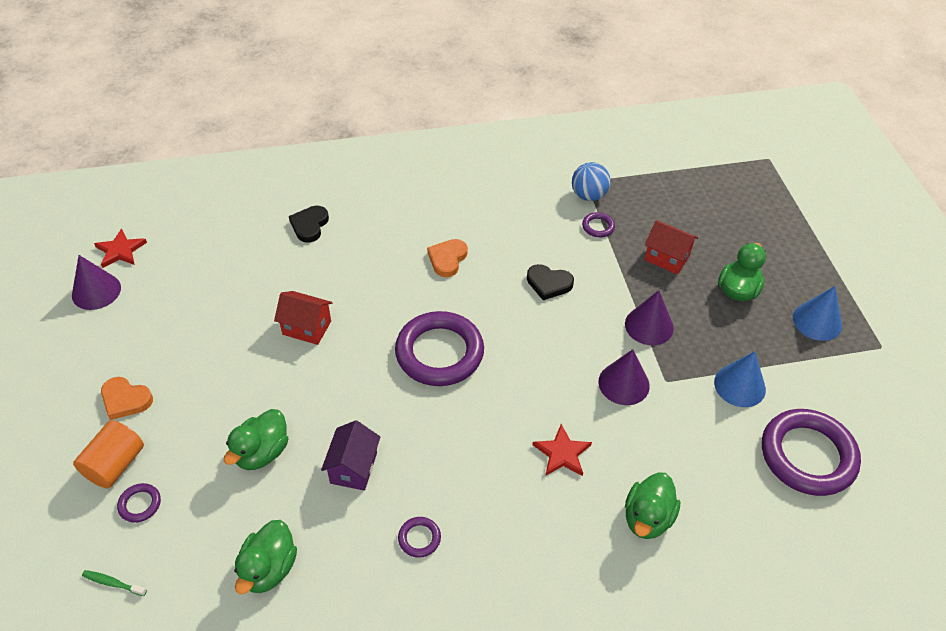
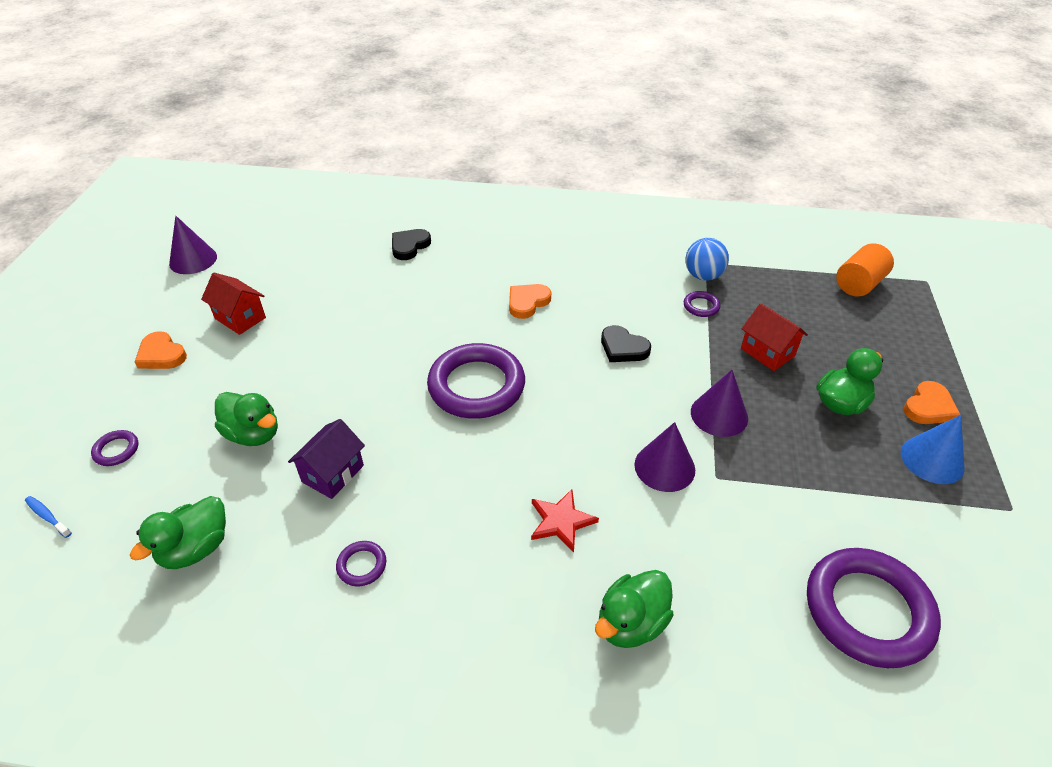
camera: 20 degrees right, 5 degrees down
(113, 583) = (47, 516): green toothbrush -> blue toothbrush
(115, 464) = (117, 408): orange cylinder -> orange cylinder (859, 284)
(120, 250) = (233, 232): red star -> none
(262, 452) = (253, 434): green duck -> green duck turned 105 degrees counterclockwise
(307, 328) = (359, 332): red house -> red house (240, 318)
(739, 385) = (806, 505): blue cone -> none
(802, 276) = (929, 407): none -> orange heart

